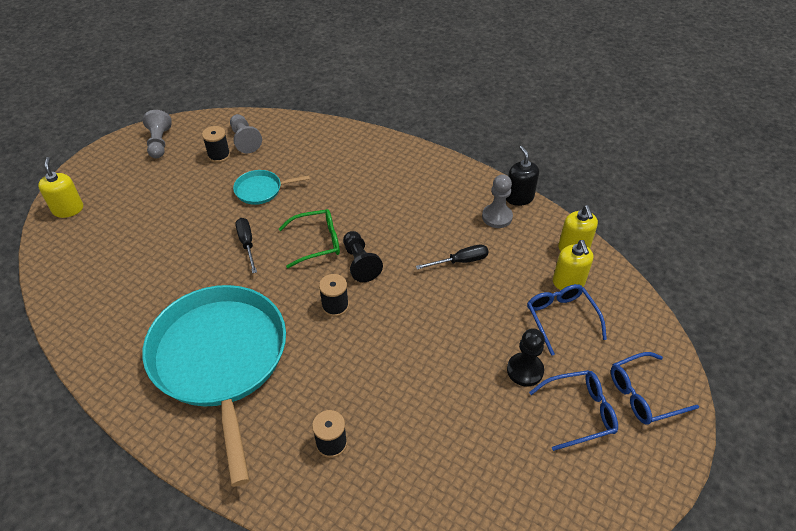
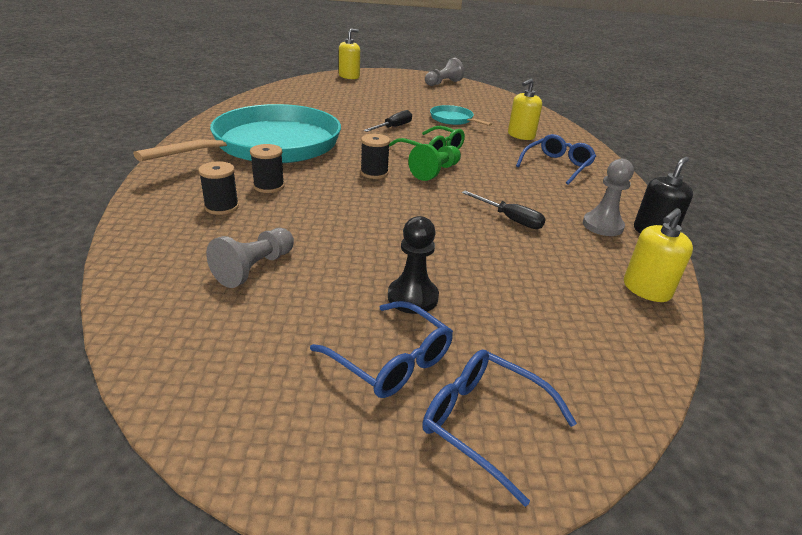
camera: 55 degrees right, 15 degrees down
(219, 155) = (462, 100): black spool -> black spool (269, 186)
(245, 140) = (492, 103): grey pawn -> grey pawn (254, 268)
(360, 263) = (435, 172): black pawn -> green pawn
(561, 319) = (522, 307): blue glasses -> blue glasses (557, 166)
(568, 282) = (587, 299): yellow soap dispenser -> yellow soap dispenser (521, 135)

